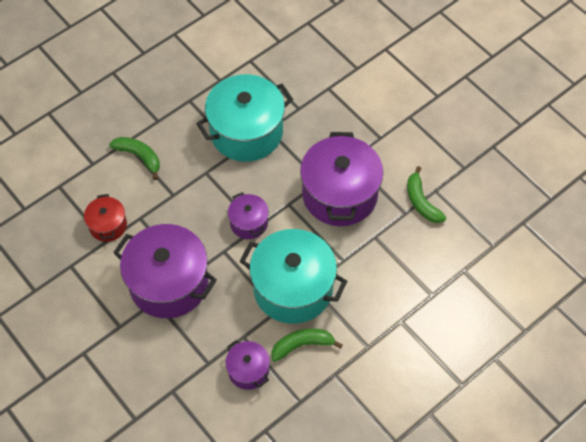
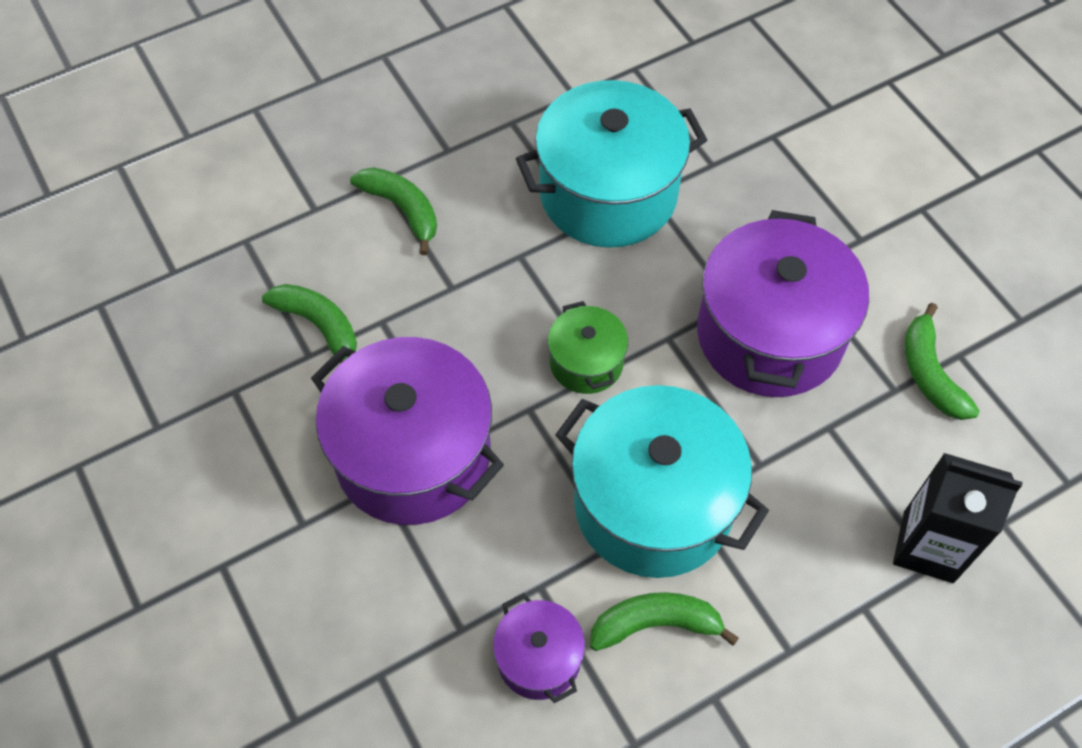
camera: 10 degrees right, 0 degrees up
(108, 225) = (319, 326): red pot -> green banana
(249, 223) = (586, 362): purple pot -> green pot
(429, 287) = (928, 546): none -> black carton

